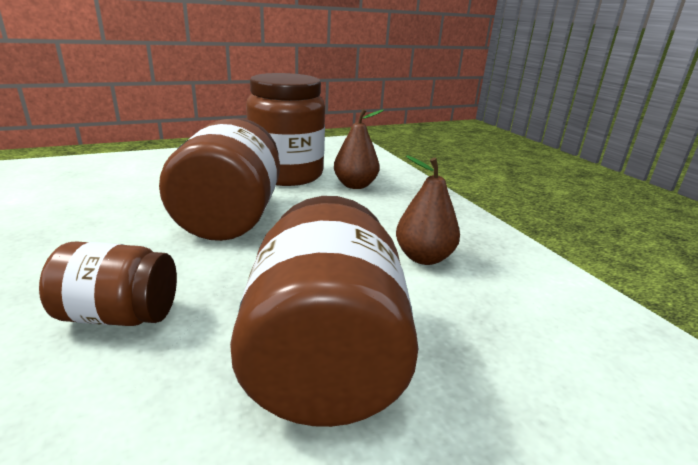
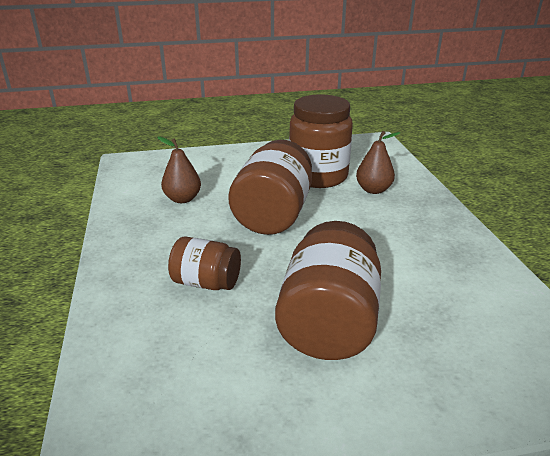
camera: 15 degrees right, 5 degrees up
(424, 257) = (413, 260): brown pear -> brown pear (182, 199)

